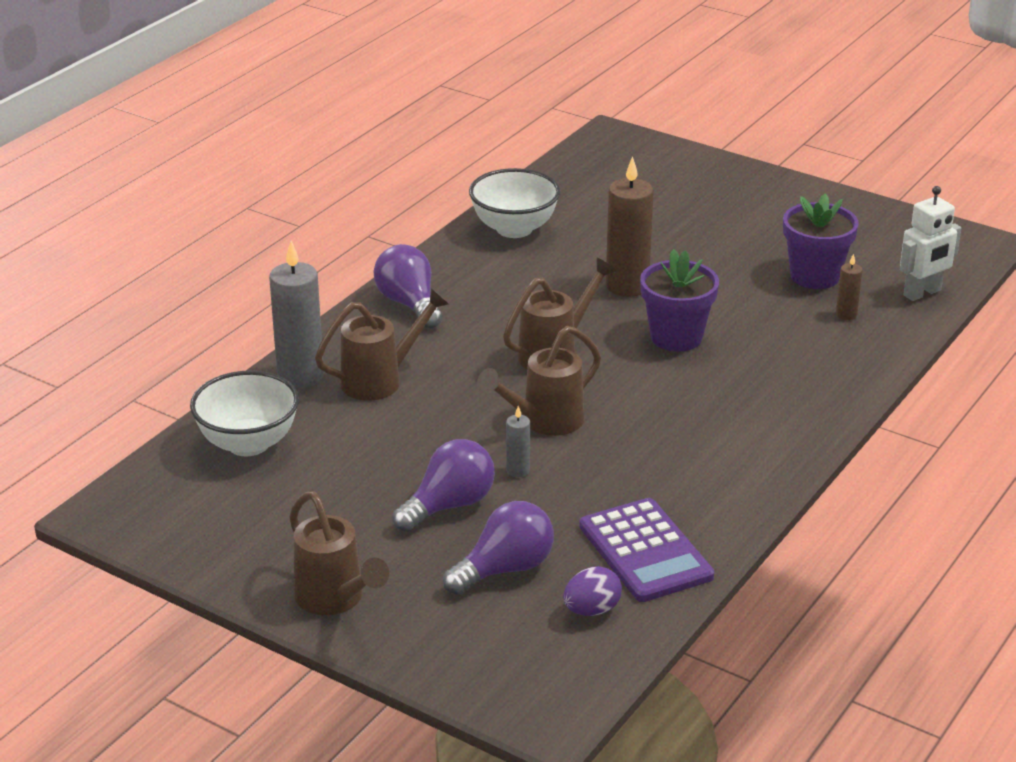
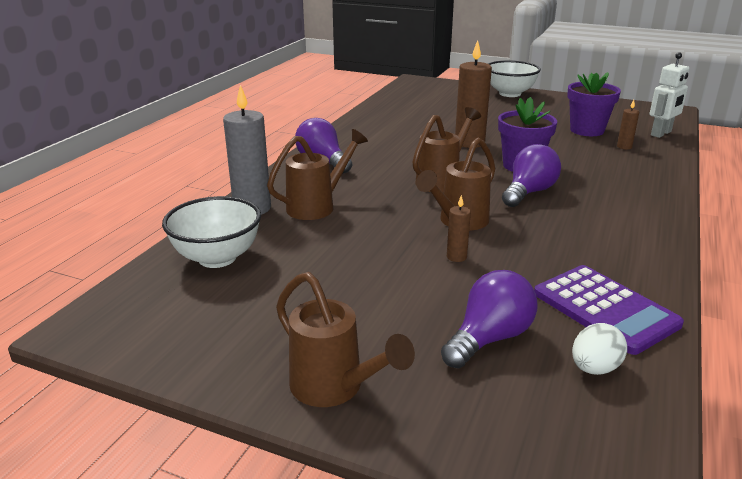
camera: 10 degrees left, 5 degrees down
(449, 505) = (411, 289): purple light bulb -> purple light bulb (529, 192)
(514, 229) = (378, 121): white bowl -> white bowl (510, 94)
(518, 470) = (456, 257): grey candle -> brown candle
(591, 610) = (594, 368): purple egg -> white egg

